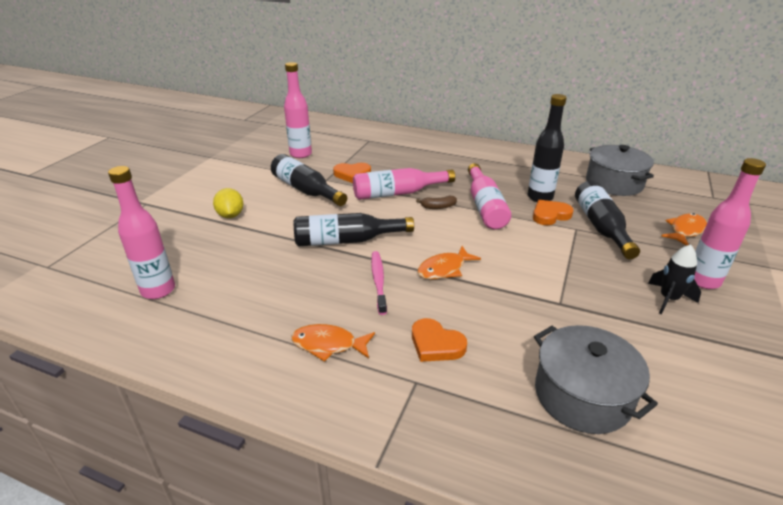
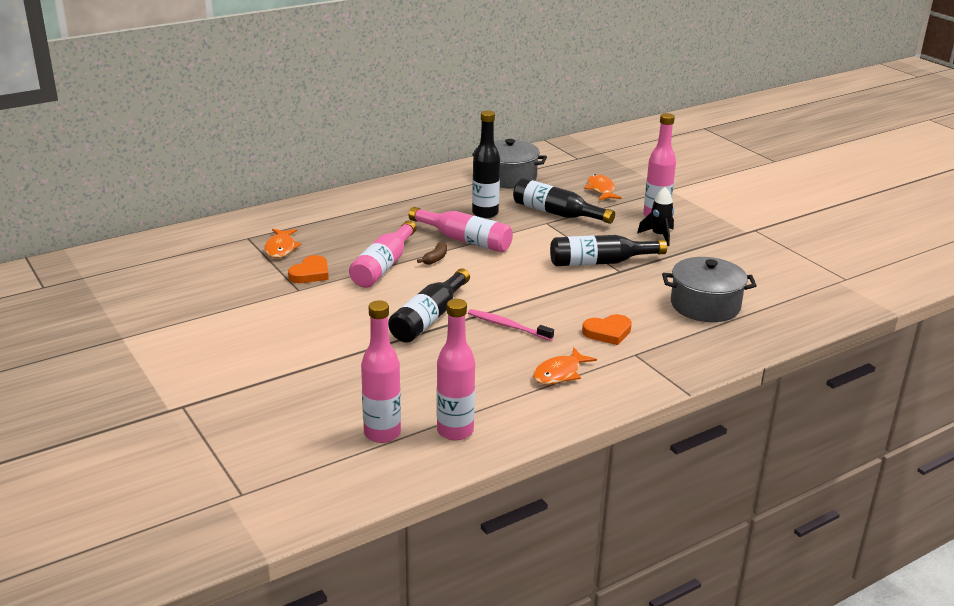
camera: 55 degrees left, 5 degrees down
(230, 215) = (293, 362): yellow lemon -> none
(301, 154) = (215, 284): pink bottle -> pink bottle (455, 431)
(306, 190) = (303, 307): black bottle -> black bottle (600, 262)
(444, 269) = (527, 294): orange fish -> orange fish (281, 248)
(550, 215) = (515, 222): orange heart -> none

